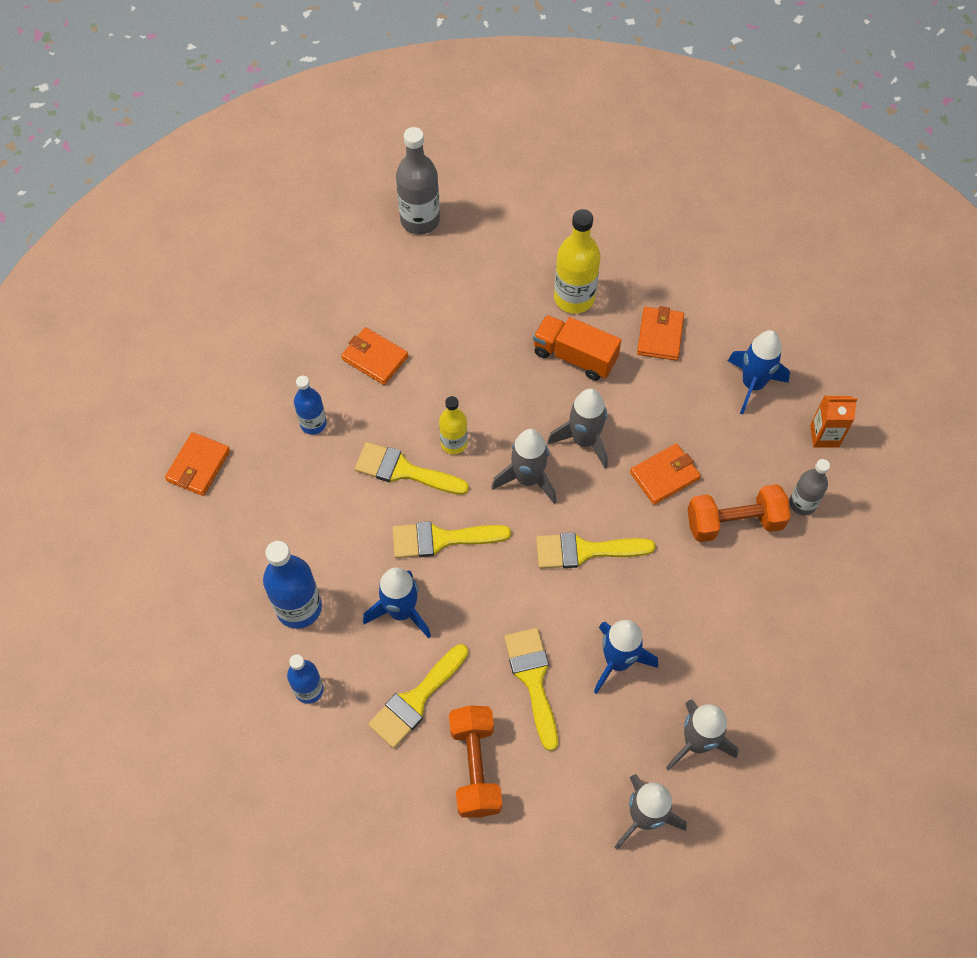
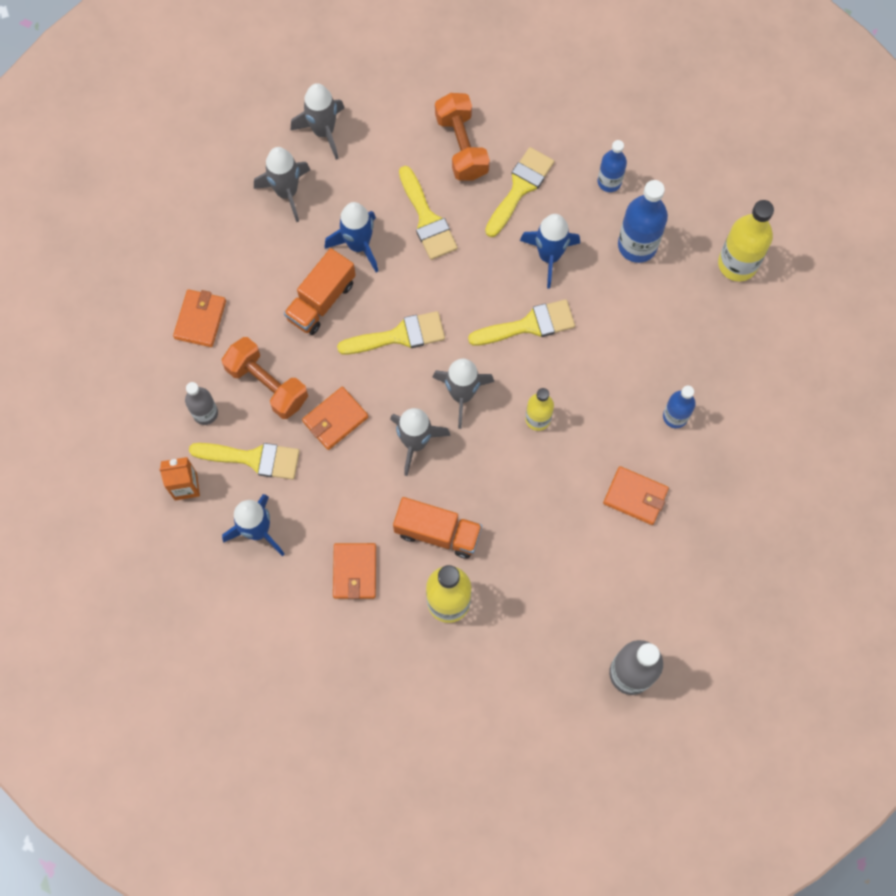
camera: 170 degrees right, 10 degrees up
(195, 568) = (737, 264): none -> yellow bottle
(198, 466) = (768, 357): orange wallet -> orange wallet (200, 319)
(403, 471) = (578, 383): yellow brush -> yellow brush (253, 458)
(667, 603) = (321, 300): none -> orange truck
(734, 522) = (267, 384): orange dumbbell -> orange dumbbell turned 60 degrees clockwise

